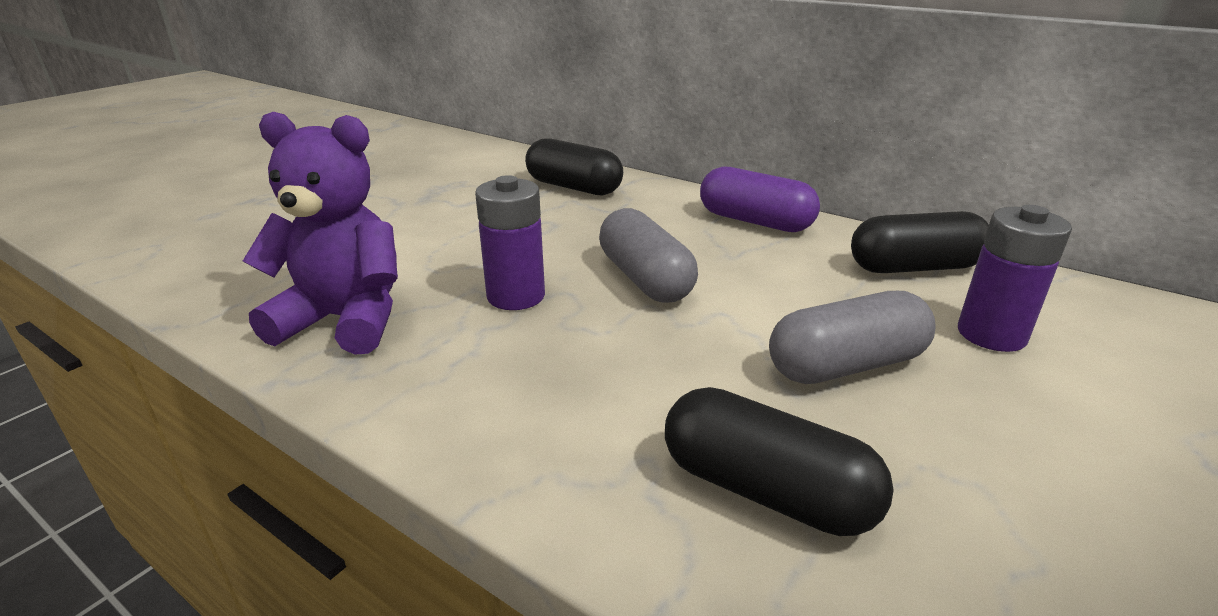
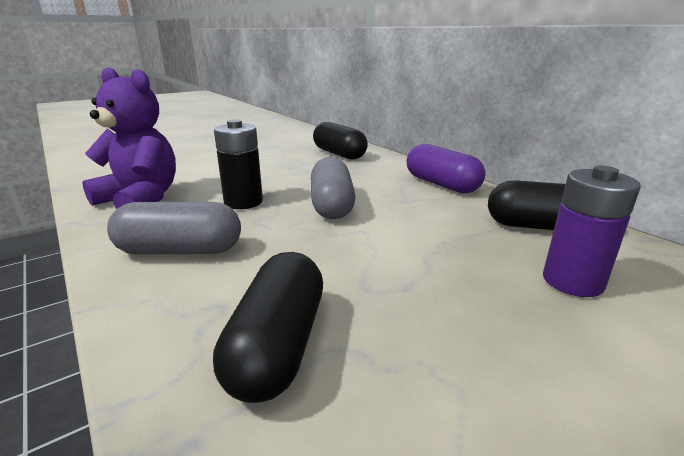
camera: 20 degrees right, 5 degrees down
(516, 296) = (243, 202): purple battery -> black battery
(766, 490) = (278, 345): black capsule -> black capsule turned 45 degrees clockwise
(846, 365) = (423, 279): grey capsule -> grey capsule (180, 251)

